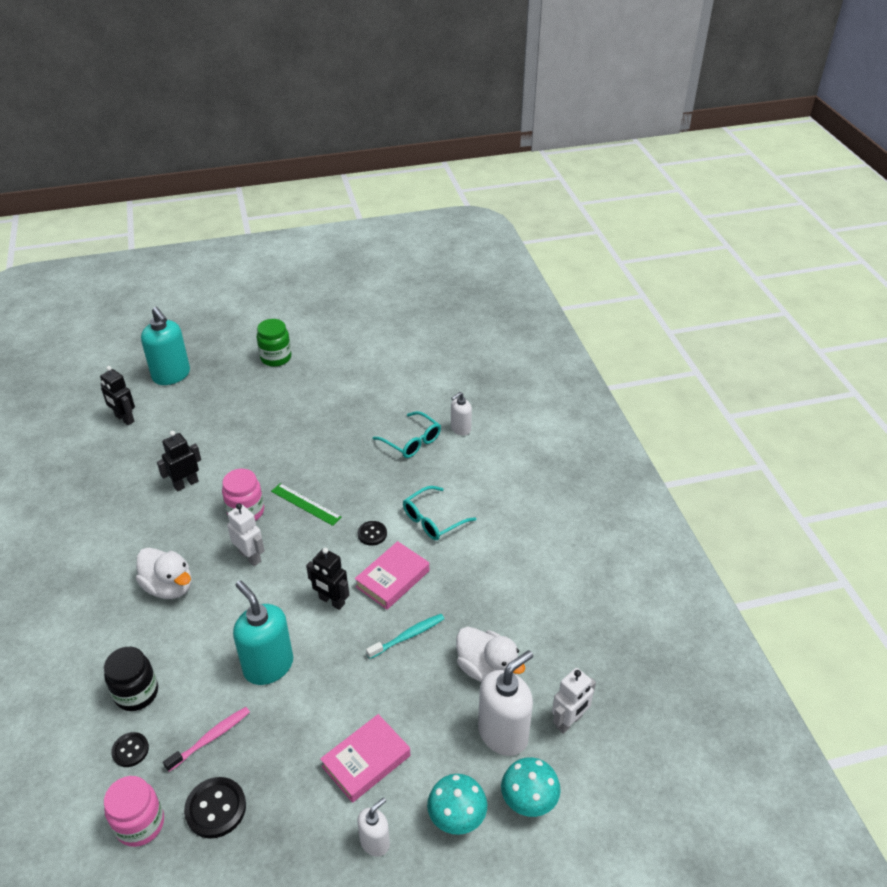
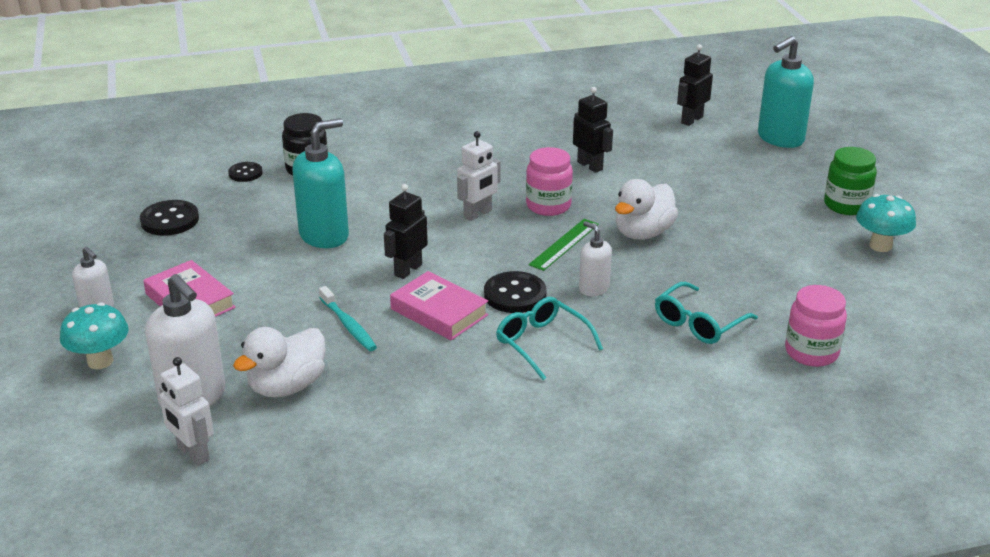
camera: 90 degrees right, 10 degrees down
(140, 824) = (169, 186): pink jar -> pink jar (811, 352)
(169, 587) = (437, 171): white duck -> white duck (643, 233)
(210, 738) = (246, 211): pink toothbrush -> none
(372, 534) = (515, 295): black button -> black button, size x1.61
(460, 429) = (738, 369): white soap dispenser -> white soap dispenser (593, 288)
(528, 802) = (98, 414): turquoise mushroom -> turquoise mushroom (880, 246)

